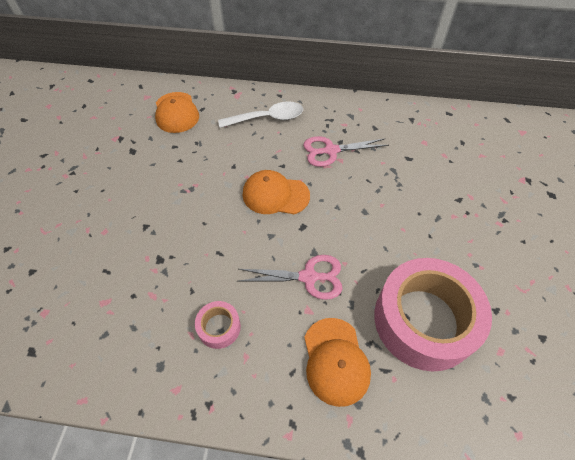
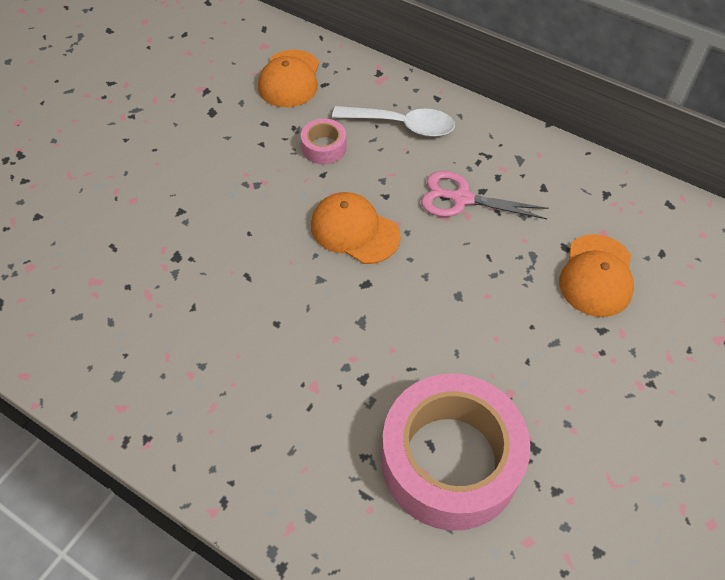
camera: 25 degrees right, 0 degrees up
(219, 327) = (201, 361): pink tape -> pink tape (324, 147)
(309, 277) = (338, 348): pink scissors -> none
(335, 361) = (312, 457): orange cap -> orange cap (596, 275)

